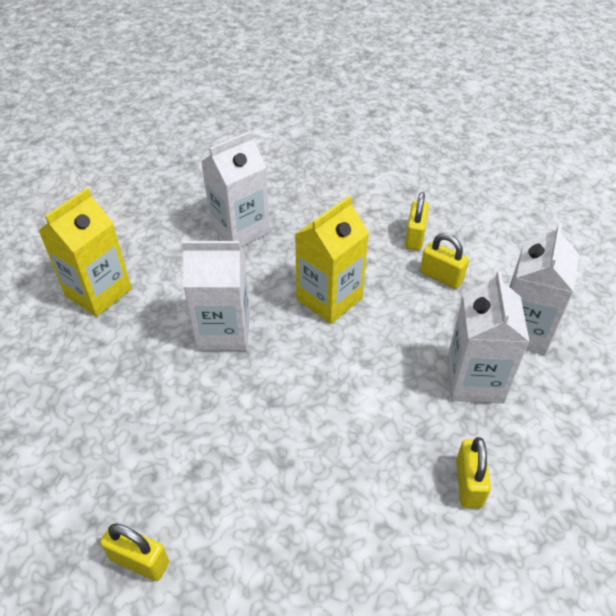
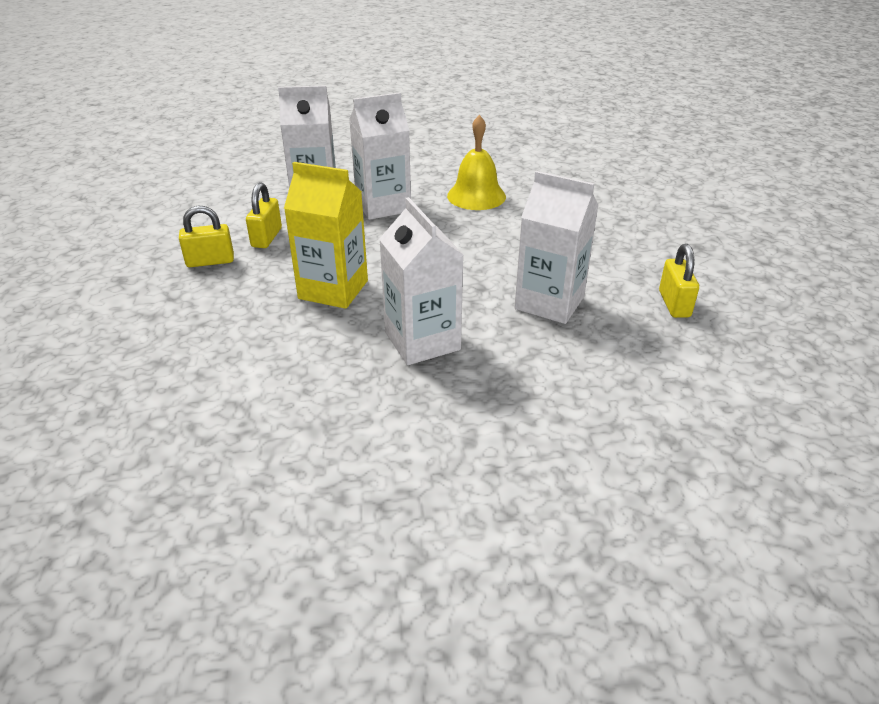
camera: 115 degrees left, 10 degrees down
(98, 292) = (432, 471): yellow carton -> none
(240, 230) = (245, 386): white carton -> white carton (549, 302)
(468, 483) = (476, 196): yellow padlock -> yellow bell

